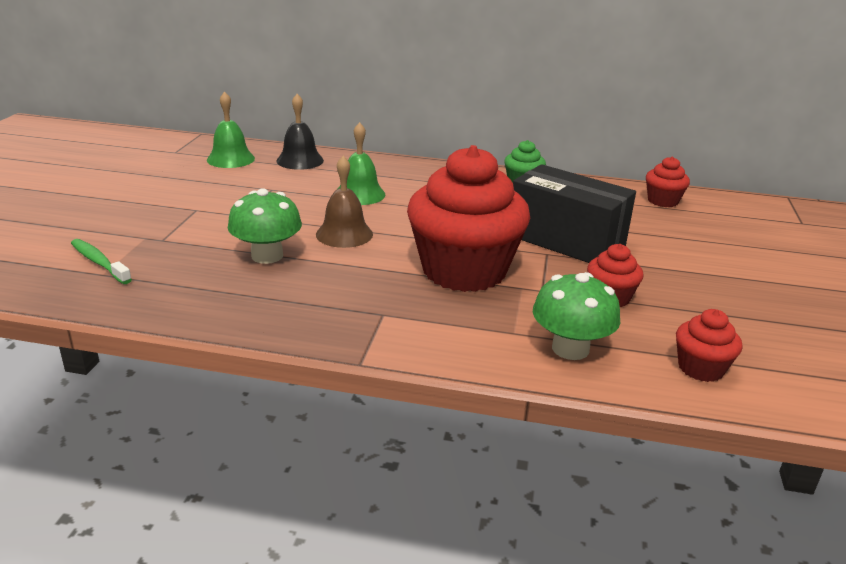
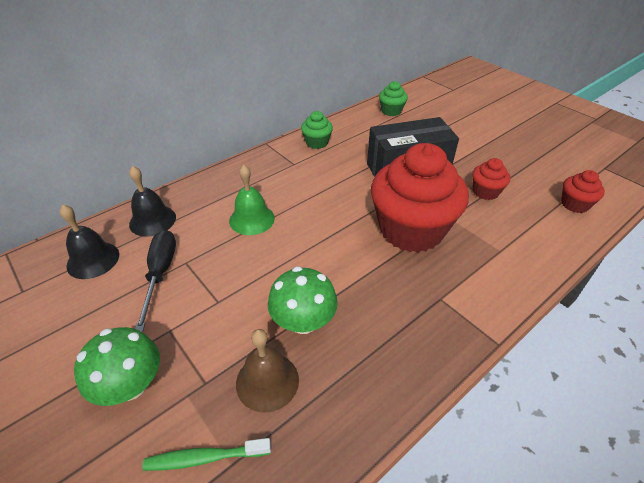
camera: 50 degrees left, 15 degrees up
(230, 159) = (93, 260): green bell -> black bell
(247, 185) = (160, 274): none -> black screwdriver
(344, 234) = (308, 259): brown bell -> brown bell (267, 381)
(570, 349) = (532, 238): green mushroom -> green mushroom (131, 385)
(663, 201) = (391, 111): red cupcake -> green cupcake

